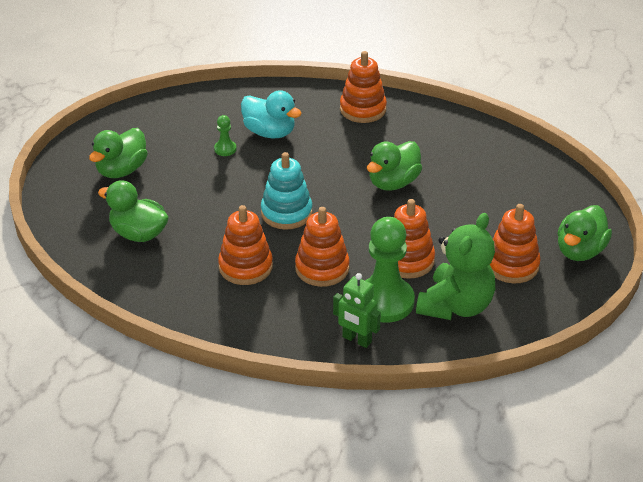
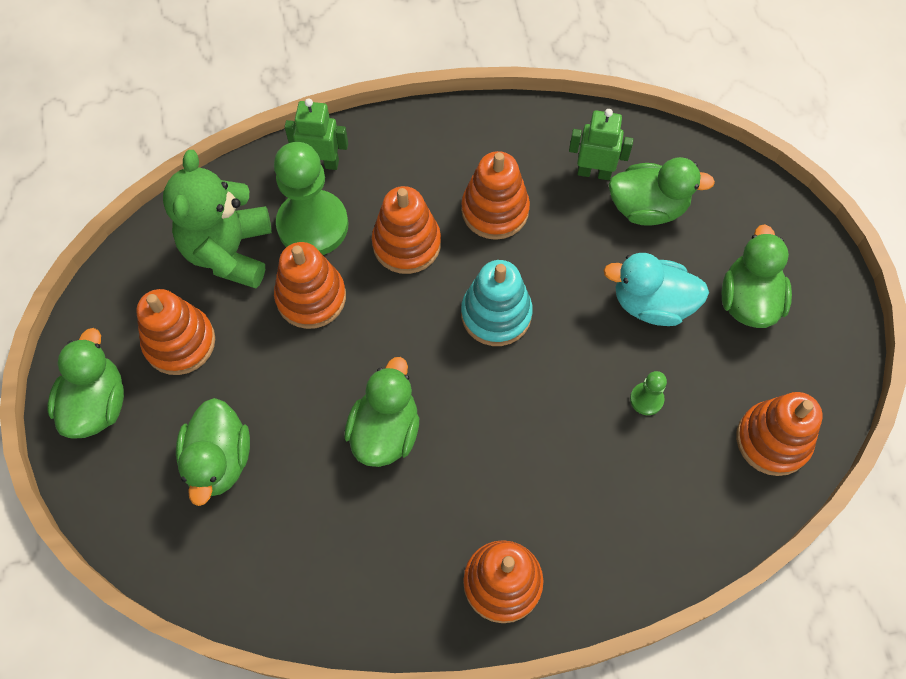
camera: 155 degrees right, 25 degrees up
(157, 265) = (594, 172): none -> green robot
(170, 114) = (773, 440): none -> orange stacking toy
(269, 132) = (608, 463): turquoise duck -> turquoise duck (651, 303)
(505, 201) = (219, 460): none -> green duck

